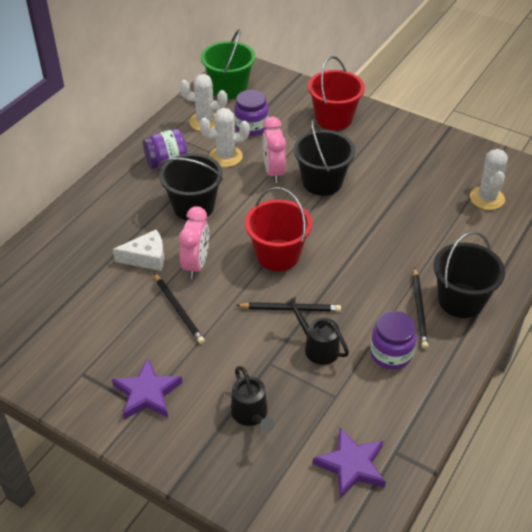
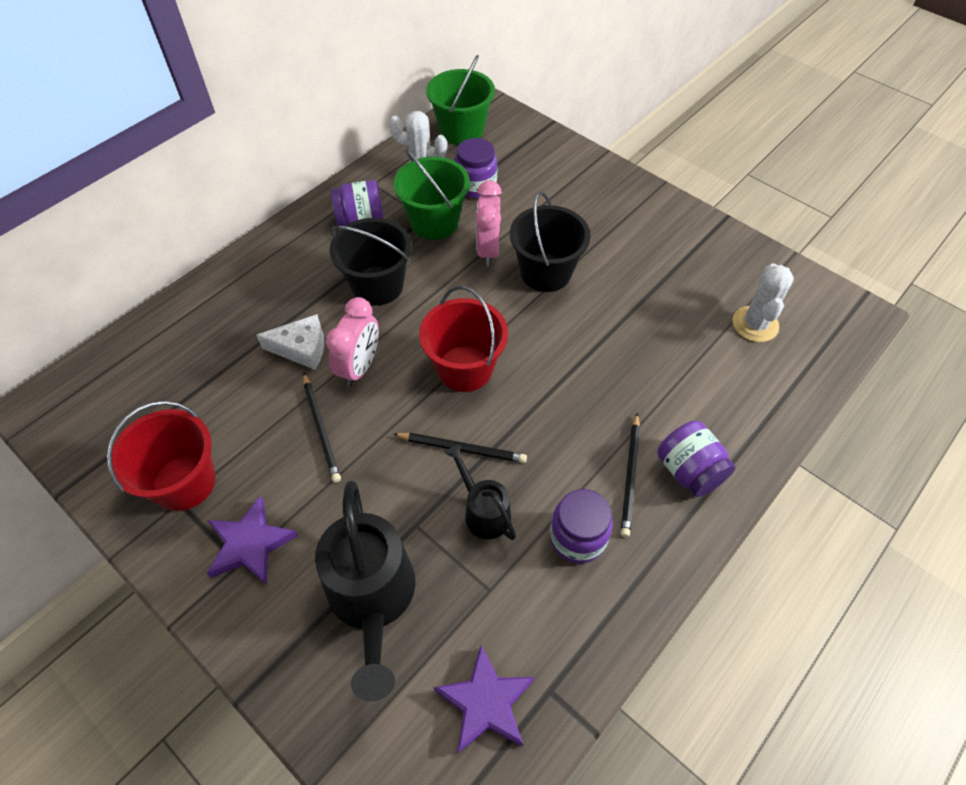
camera: 10 degrees right, 10 degrees up
(226, 156) = (434, 222): white cactus -> green bucket
(251, 415) = (373, 600): black watering can -> black watering can, size x1.85
(334, 119) = (581, 186): red bucket -> red bucket (184, 482)
(461, 300) = (689, 471): black bucket -> purple jar

